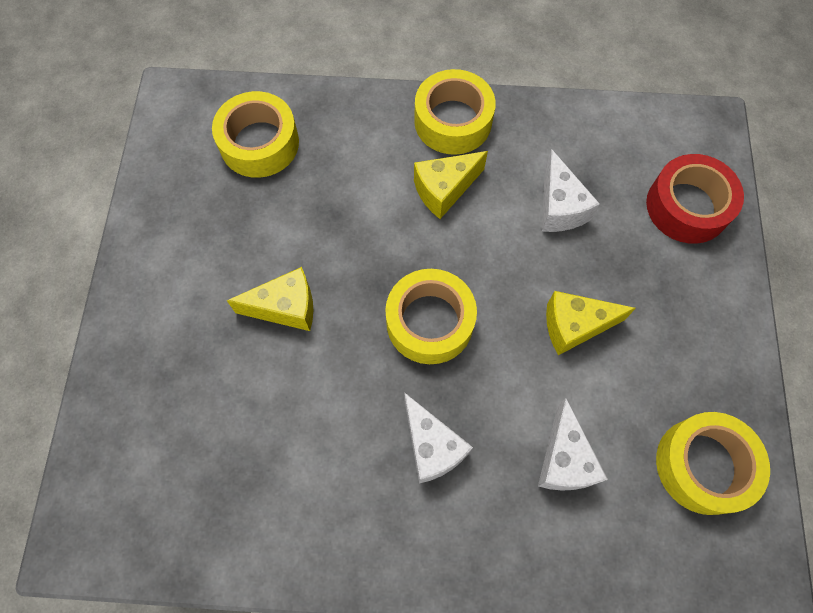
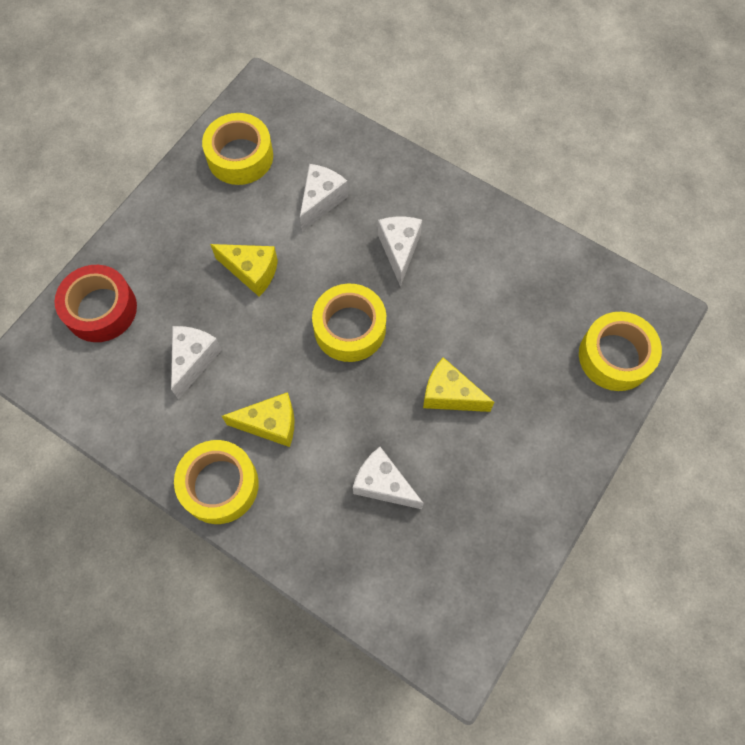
camera: 150 degrees left, 0 degrees up
(259, 143) = (399, 560): yellow tape -> yellow tape (615, 356)
(307, 193) = (383, 484): none -> white cheese

